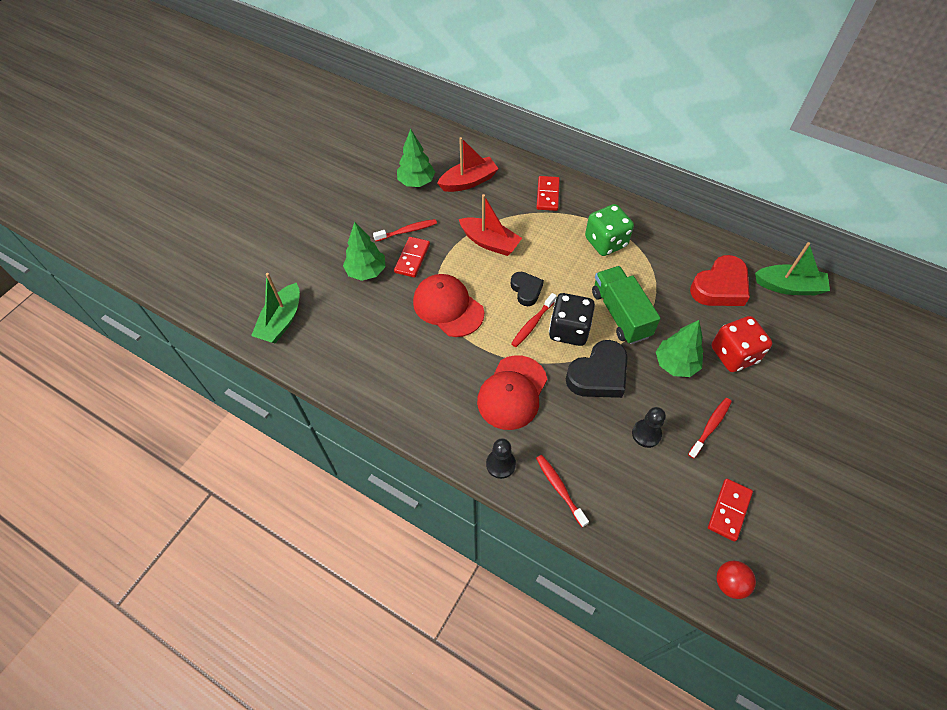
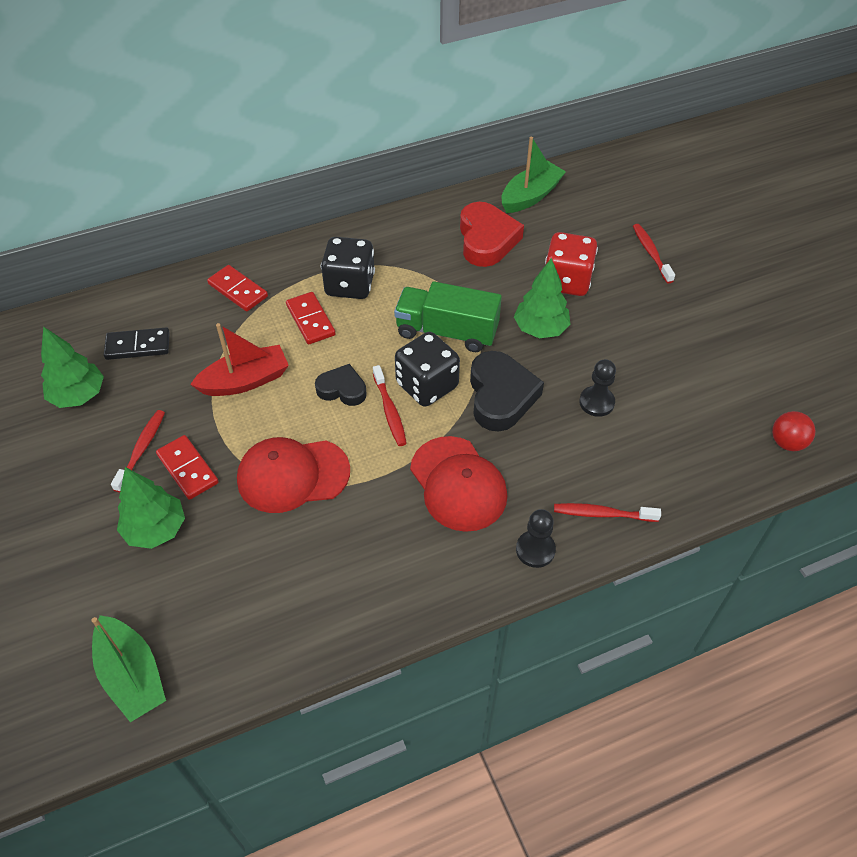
camera: 55 degrees left, 5 degrees down
(468, 181) = (138, 346): red boat -> black domino
(606, 242) = (350, 285): green dice -> black dice
(710, 426) = (626, 349): red toothbrush -> red toothbrush (651, 253)
(729, 510) = (718, 394): red domino -> red domino (310, 320)

